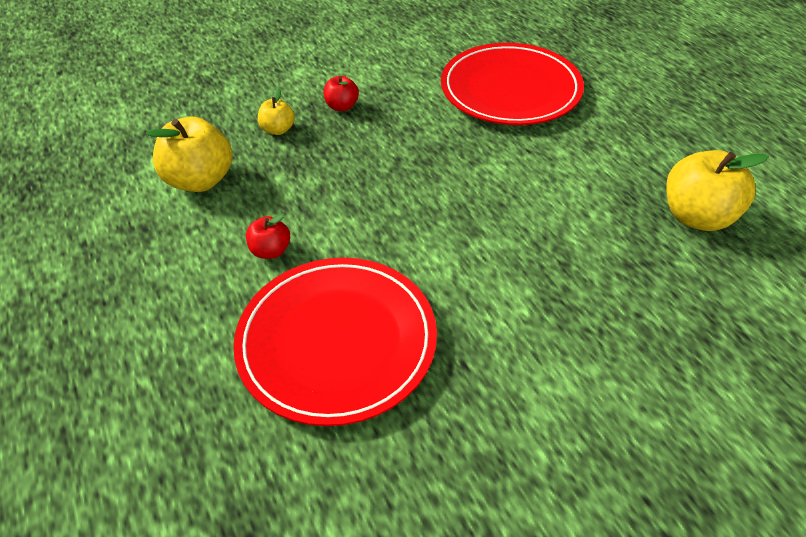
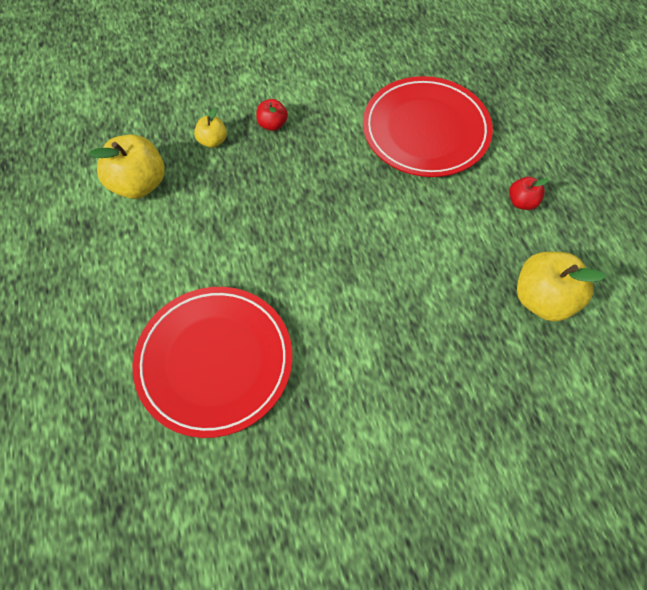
camera: 10 degrees right, 15 degrees up
(271, 251) = (182, 266): red apple -> red apple (522, 202)

